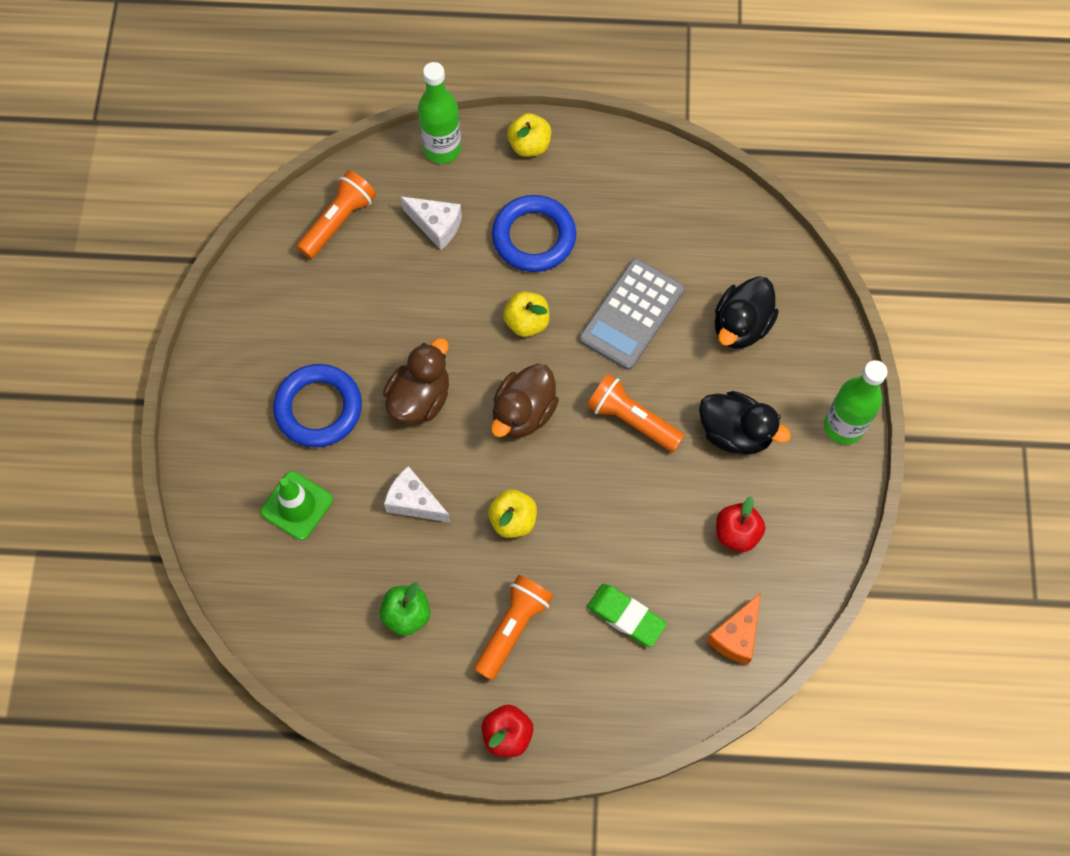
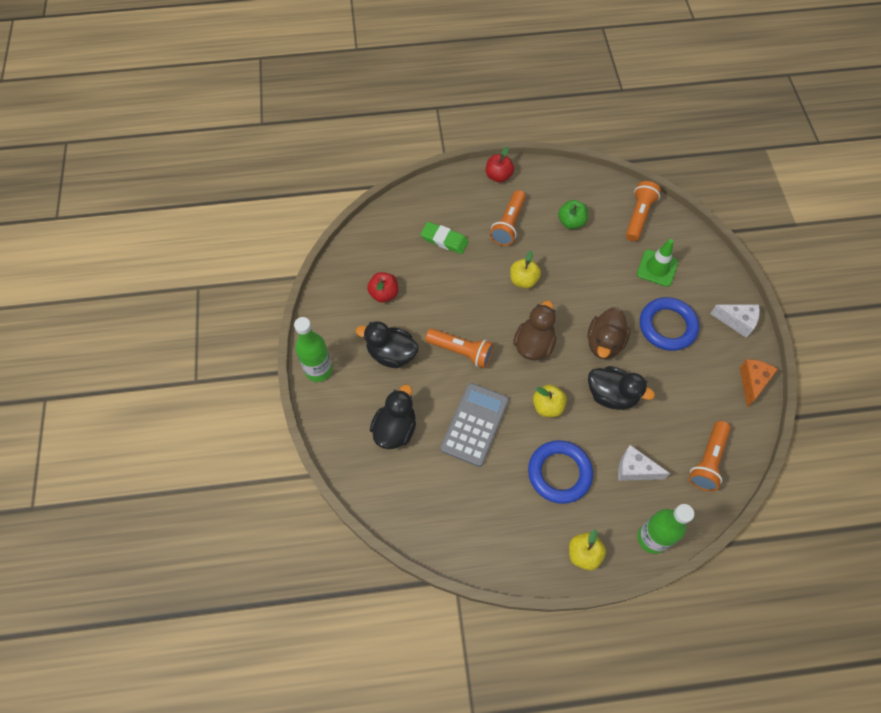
camera: 170 degrees right, 5 degrees down
(290, 607) = (638, 216): none -> orange flashlight
(414, 502) = (586, 281): white cheese -> white cheese (737, 322)
(434, 323) = (611, 395): none -> black duck
(736, 636) = (378, 239): orange cheese -> orange cheese (752, 382)

